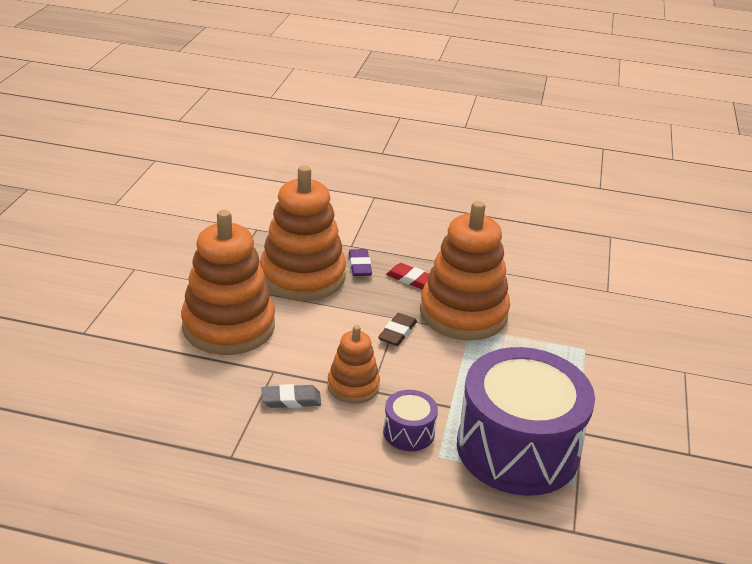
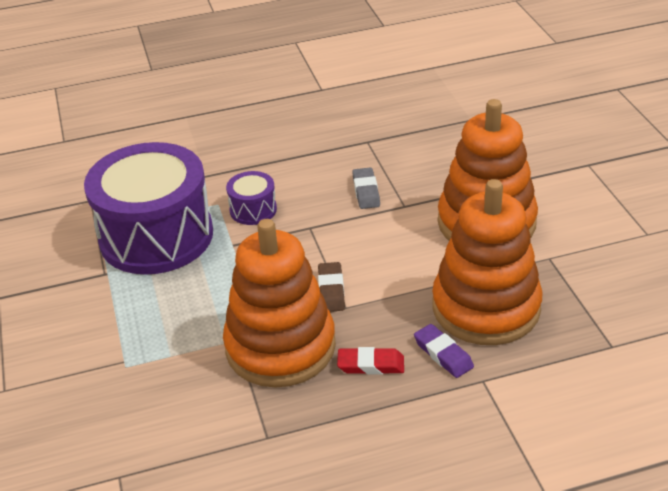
camera: 155 degrees right, 5 degrees up
(291, 400) = (366, 191): grey eraser -> grey eraser turned 60 degrees counterclockwise
(353, 386) = (327, 223): orange stacking toy -> none

